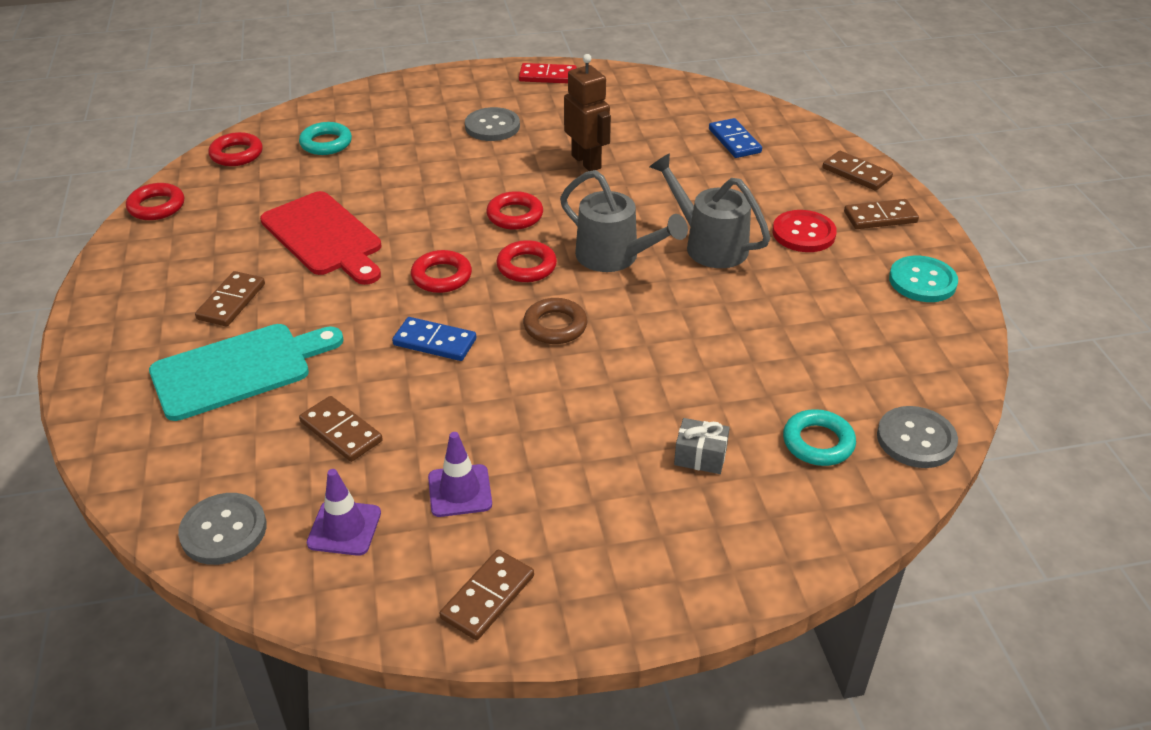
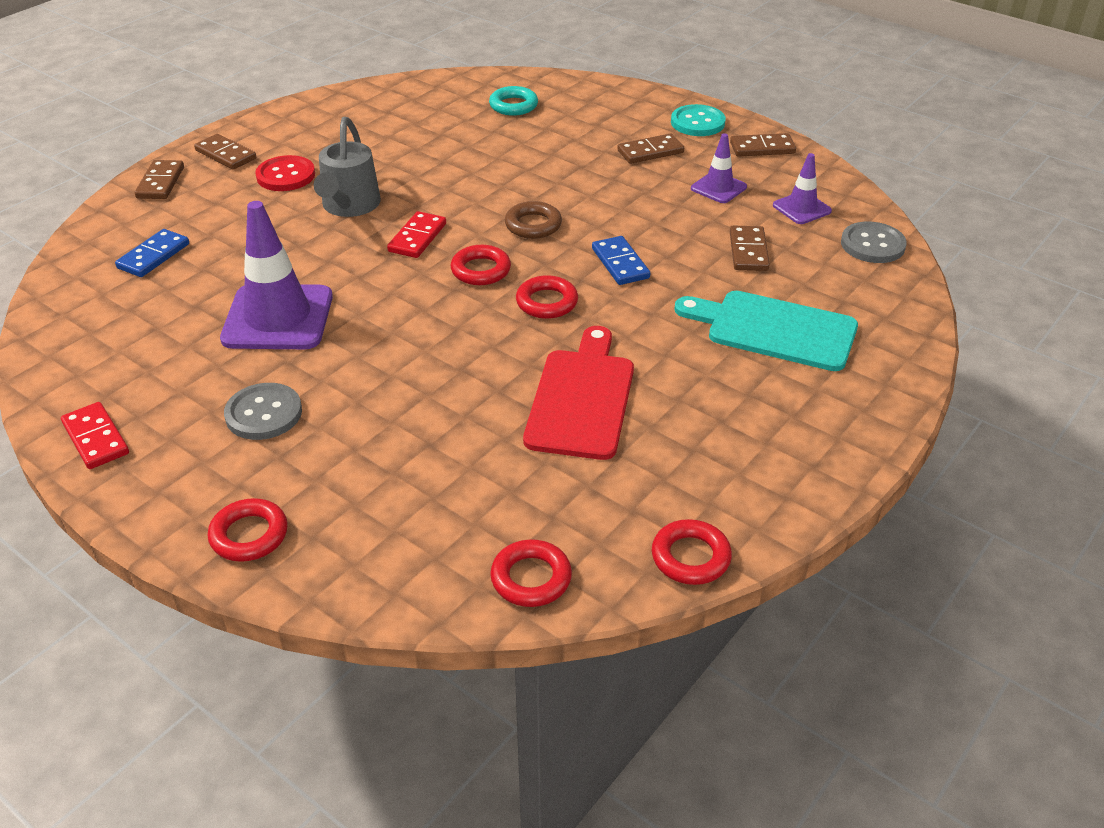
camera: 130 degrees left, 0 degrees up
(231, 301) = (725, 389): brown domino -> brown domino (650, 152)
(326, 143) = (428, 518): turquoise ring -> none
(515, 215) = (416, 312): red ring -> red ring (249, 535)
(586, 162) = (278, 318): brown robot -> purple traffic cone
(615, 257) = (417, 238): grey watering can -> red domino
(700, 456) = (576, 132): grey gift -> none
(916, 439) = (470, 83): grey button -> none
(922, 281) = (300, 119): turquoise button -> turquoise button (697, 123)

